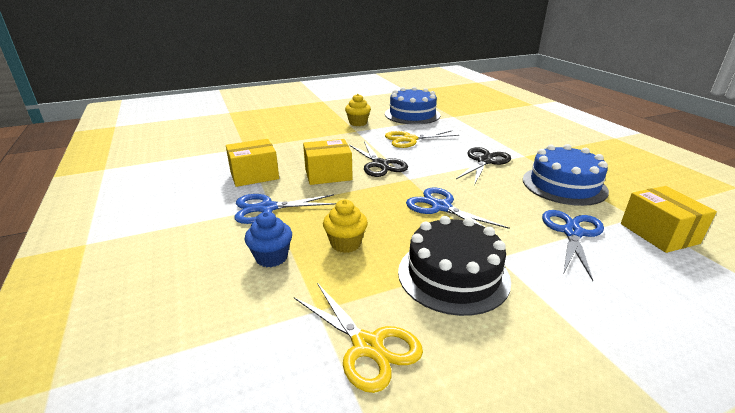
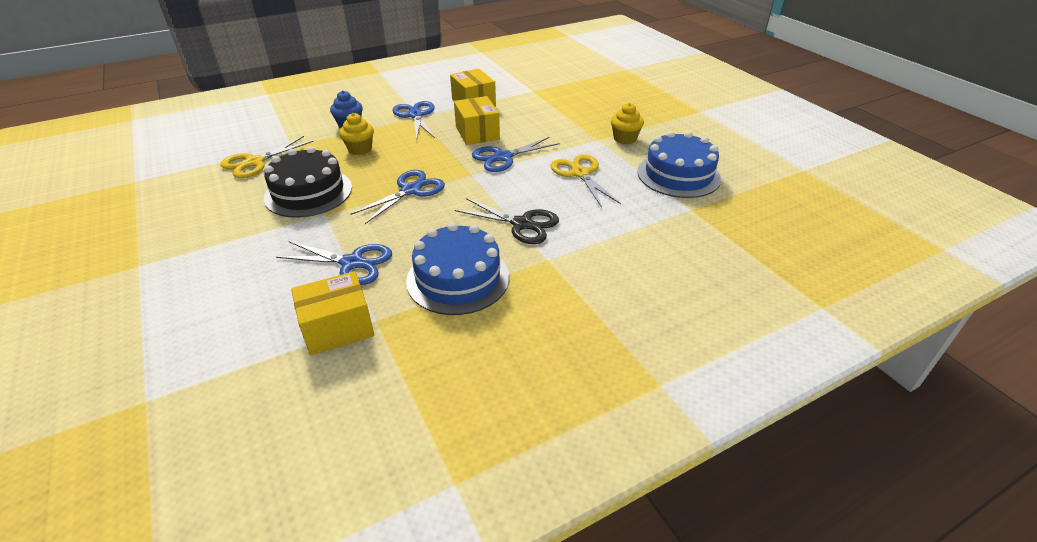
camera: 85 degrees right, 10 degrees up
(380, 164) = (503, 157): black scissors -> blue scissors

